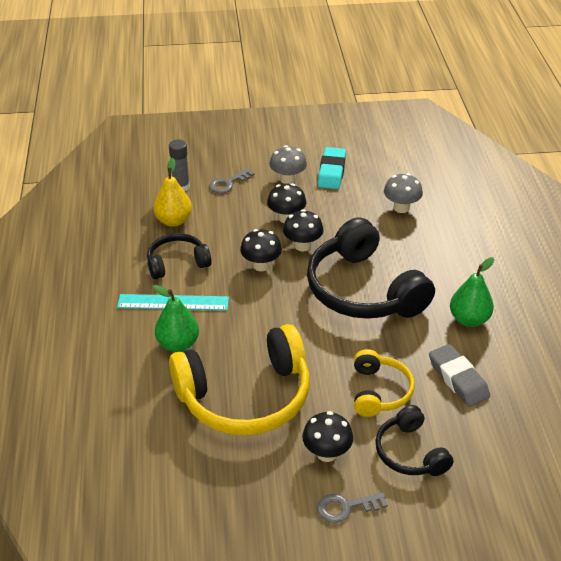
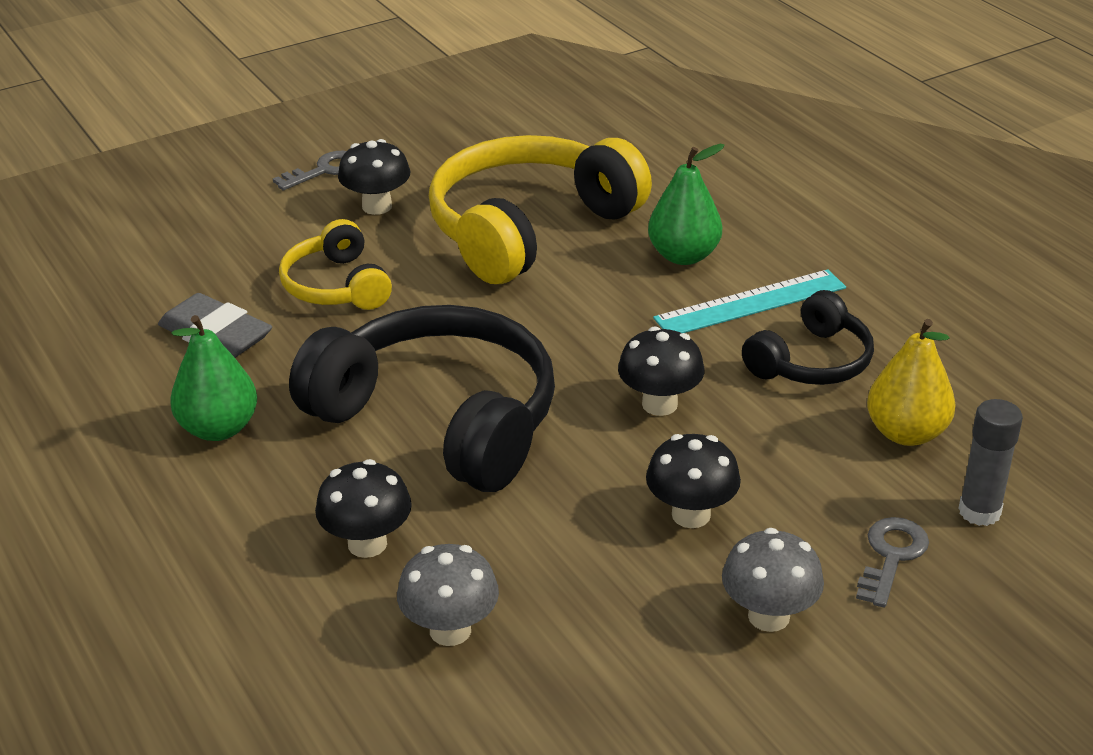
camera: 155 degrees right, 5 degrees down
(302, 246) = (611, 466): black mushroom -> black mushroom (367, 544)
(332, 172) = (681, 679): turquoise eraser -> none
(410, 452) = (262, 236): black headphones -> none

